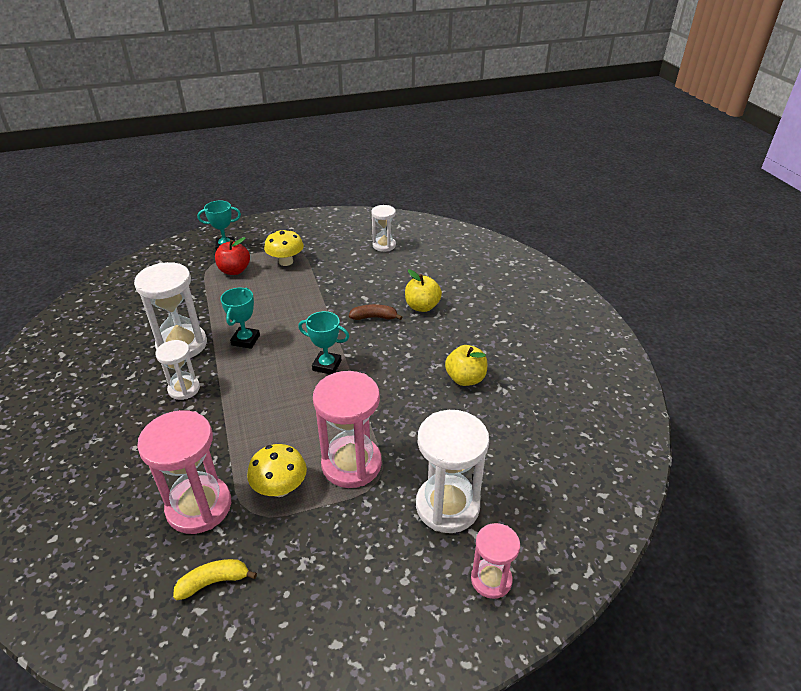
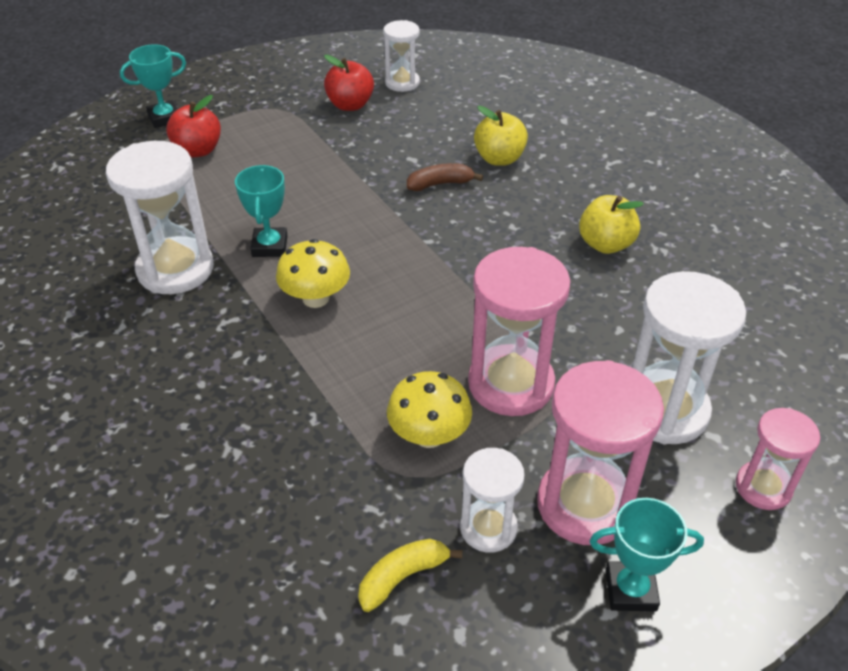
camera: 15 degrees left, 5 degrees up
(184, 389) = (214, 330): white hourglass -> white hourglass (488, 528)
(199, 507) = (326, 485): pink hourglass -> pink hourglass (585, 504)
(286, 261) = (269, 126): yellow mushroom -> yellow mushroom (315, 298)
(327, 365) = (407, 260): turquoise trophy -> turquoise trophy (630, 590)
(343, 255) = (350, 105): none -> red apple

